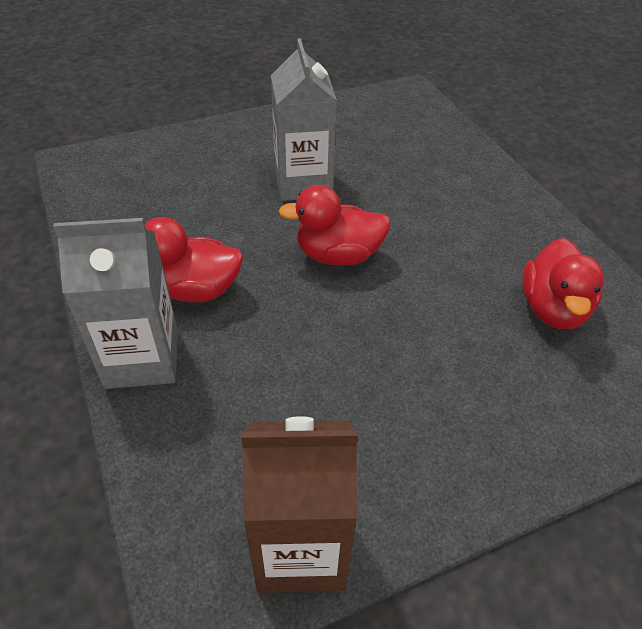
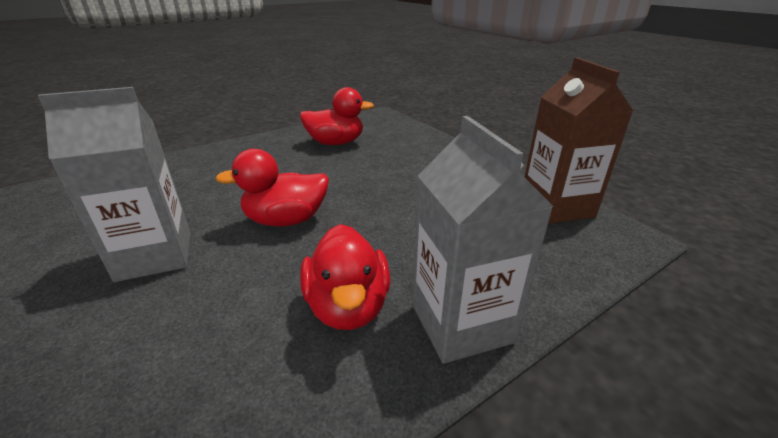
camera: 100 degrees left, 15 degrees down
(338, 255) = (286, 220): red duck -> red duck turned 90 degrees clockwise

